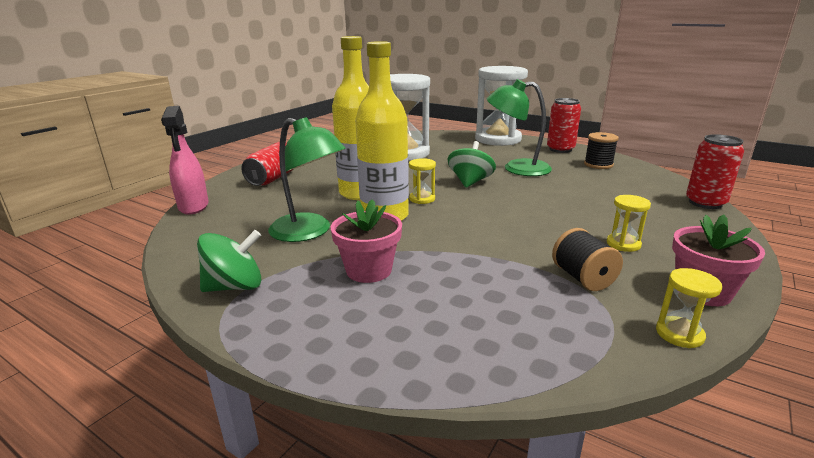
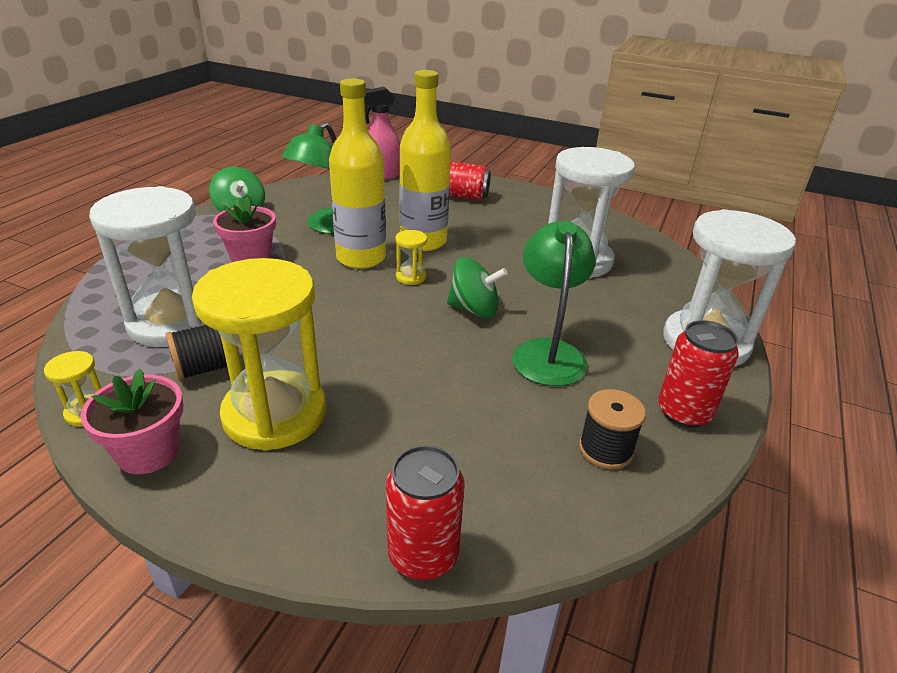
camera: 80 degrees right, 10 degrees up
(510, 305) = (173, 322): none -> white hourglass
(623, 244) = (275, 414): yellow hourglass -> yellow hourglass, size x2.46

